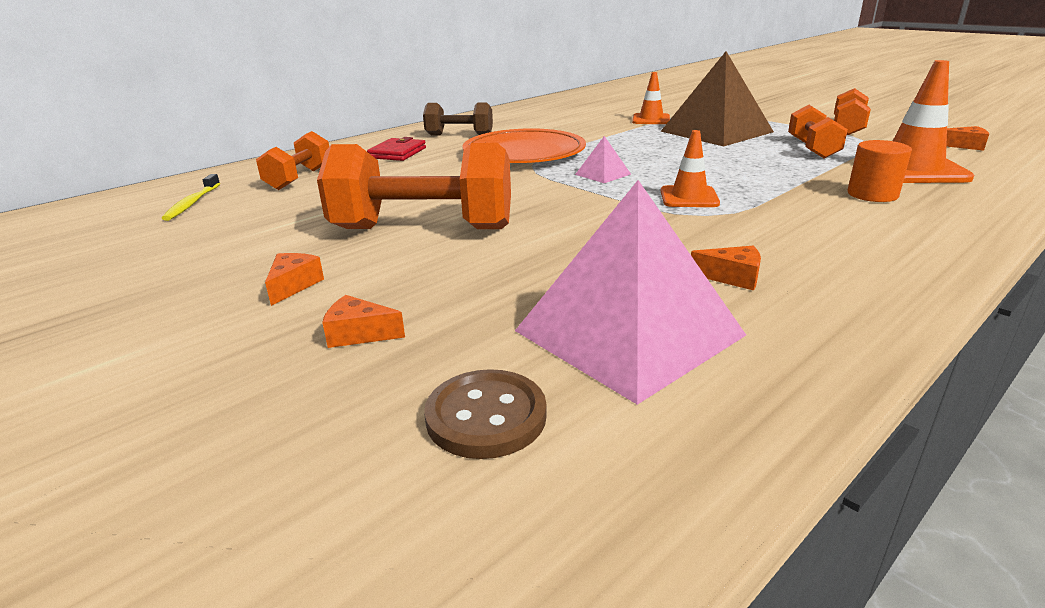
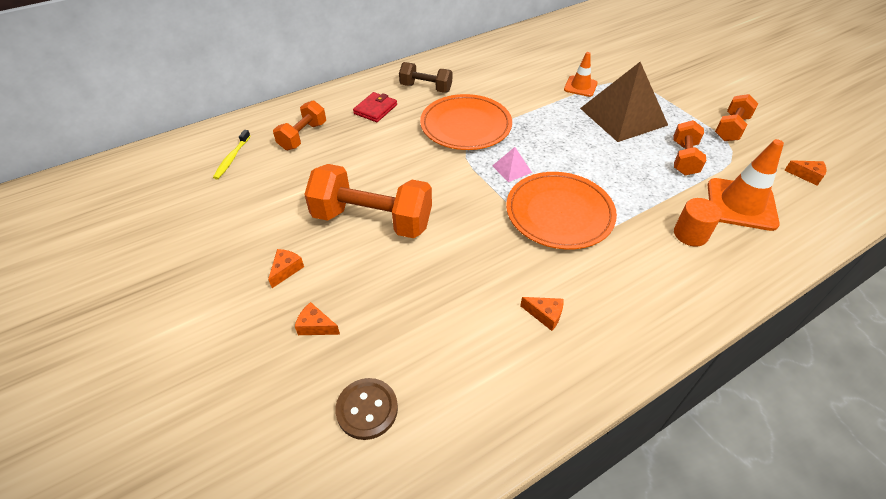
camera: 10 degrees right, 20 degrees up
(628, 332) = (462, 356): pink pyramid -> none
(689, 197) = (559, 213): orange traffic cone -> orange plate

